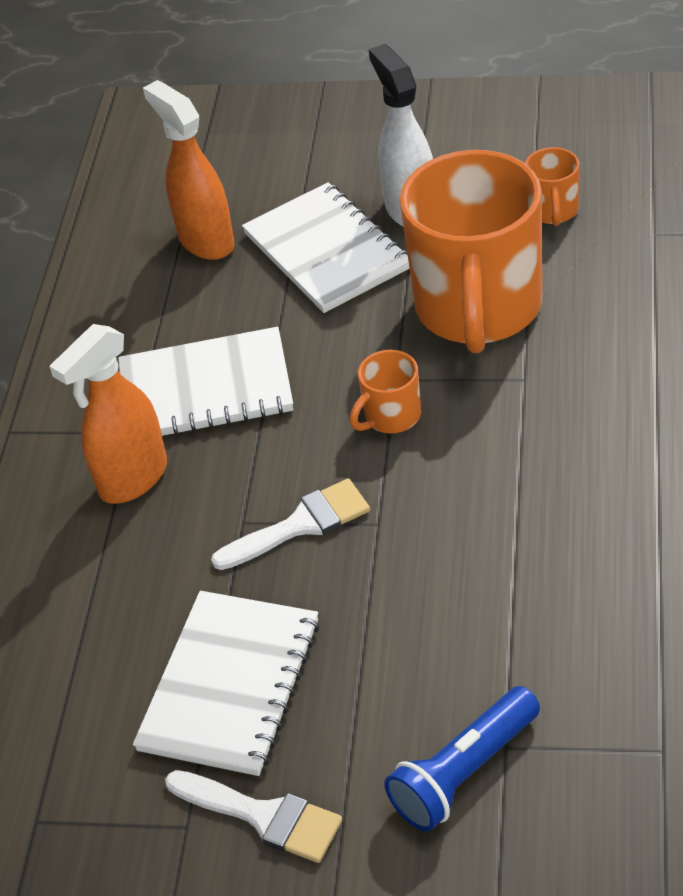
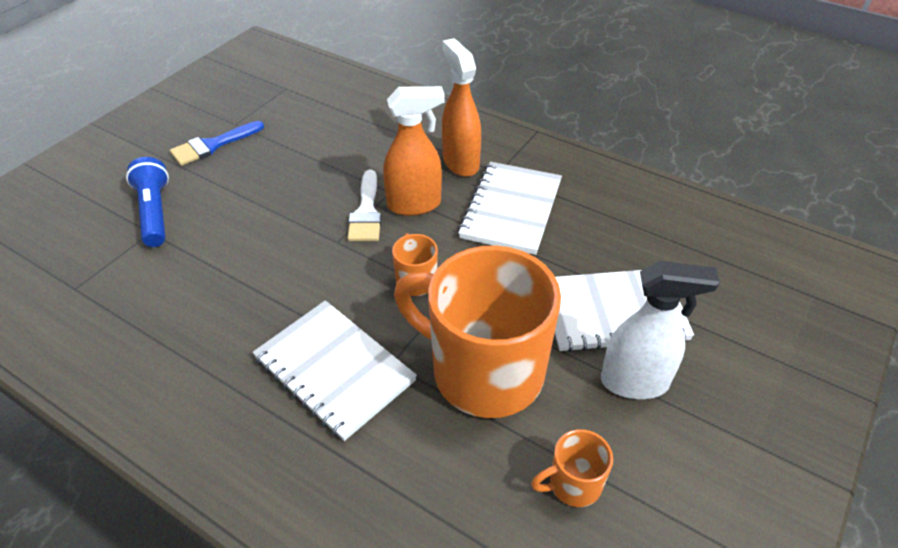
camera: 110 degrees right, 0 degrees up
(206, 241) = (666, 253): orange spray bottle -> orange spray bottle (415, 205)
(230, 685) = (291, 156): white notebook -> white notebook (334, 369)
(263, 816) = (212, 145): white brush -> blue brush
(553, 211) = (573, 484): orange mug -> orange mug turned 45 degrees counterclockwise

